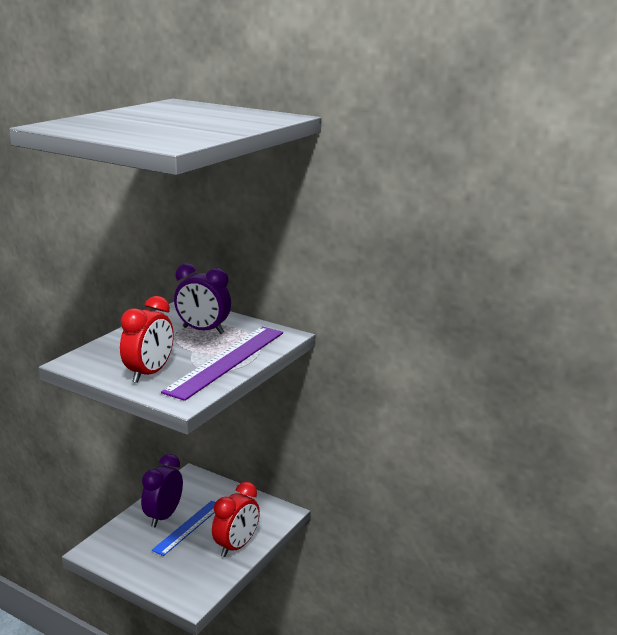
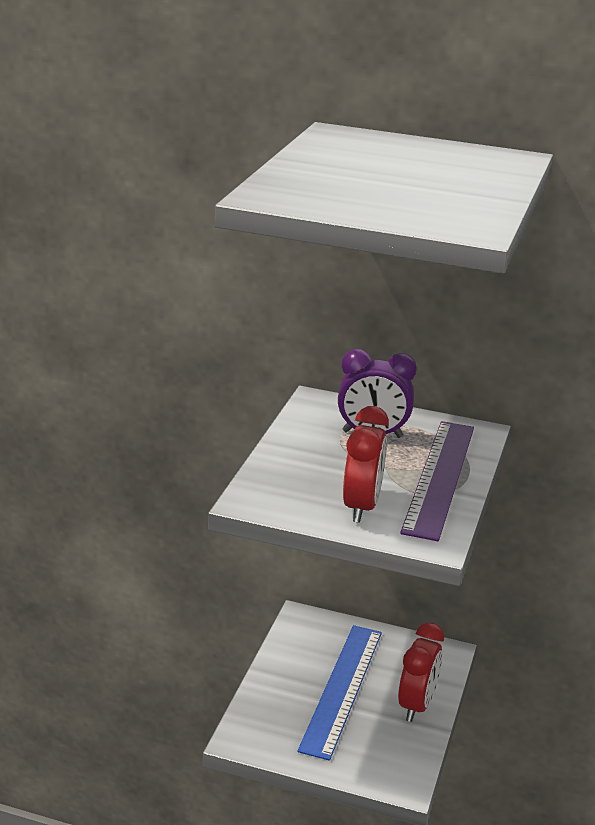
camera: 15 degrees left, 5 degrees up
(163, 516) = (301, 679): purple clock -> none
(188, 527) = (342, 689): blue ruler -> blue ruler, size x1.61

